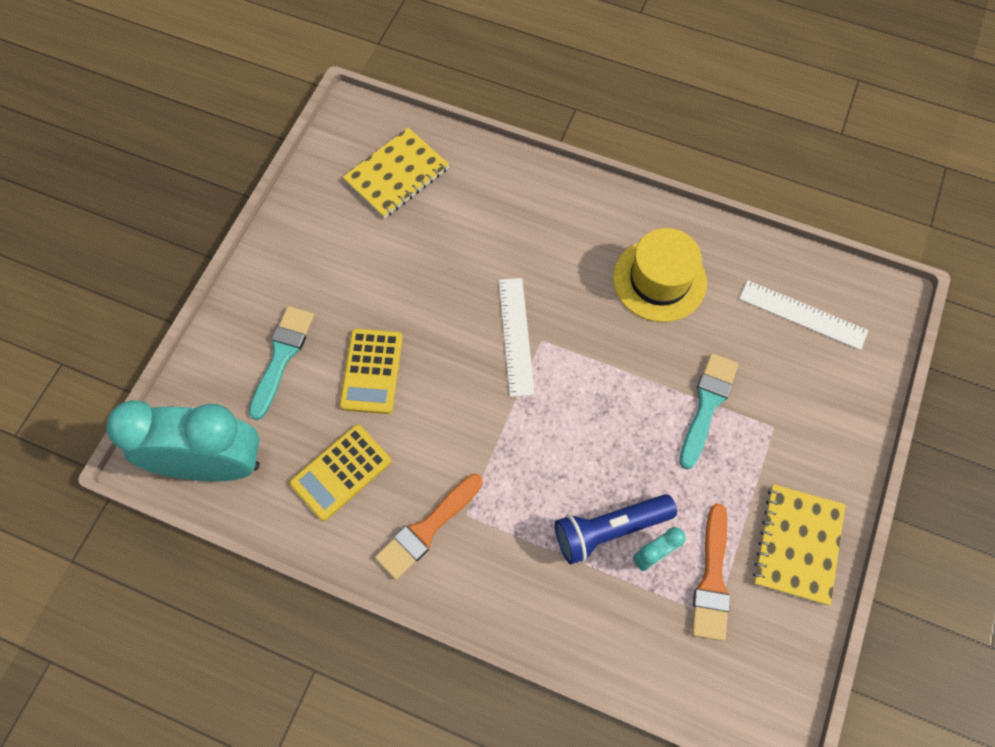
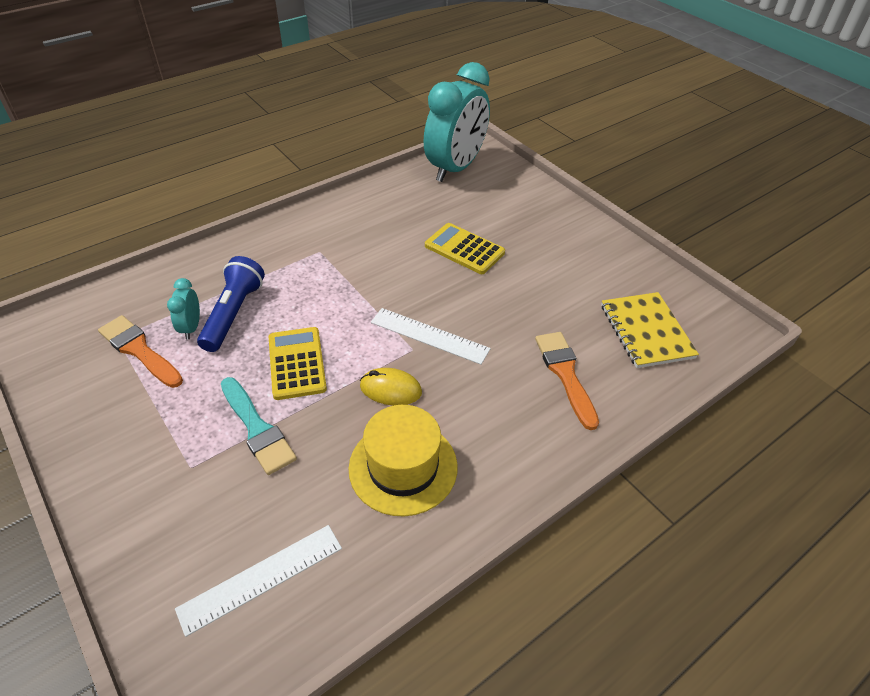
camera: 120 degrees right, 20 degrees down
(282, 356) = (510, 215): turquoise brush -> none
(341, 472) = (403, 211): yellow calculator -> yellow calculator (297, 363)
(427, 529) = (329, 231): orange brush -> orange brush (565, 374)
(596, 331) = (390, 389): none -> yellow mouse
(798, 544) = (95, 419): yellow notebook -> none

